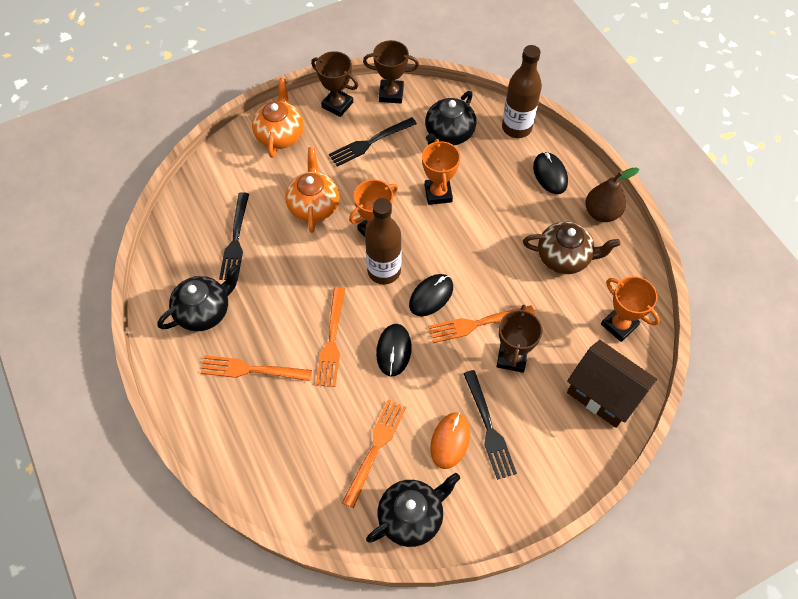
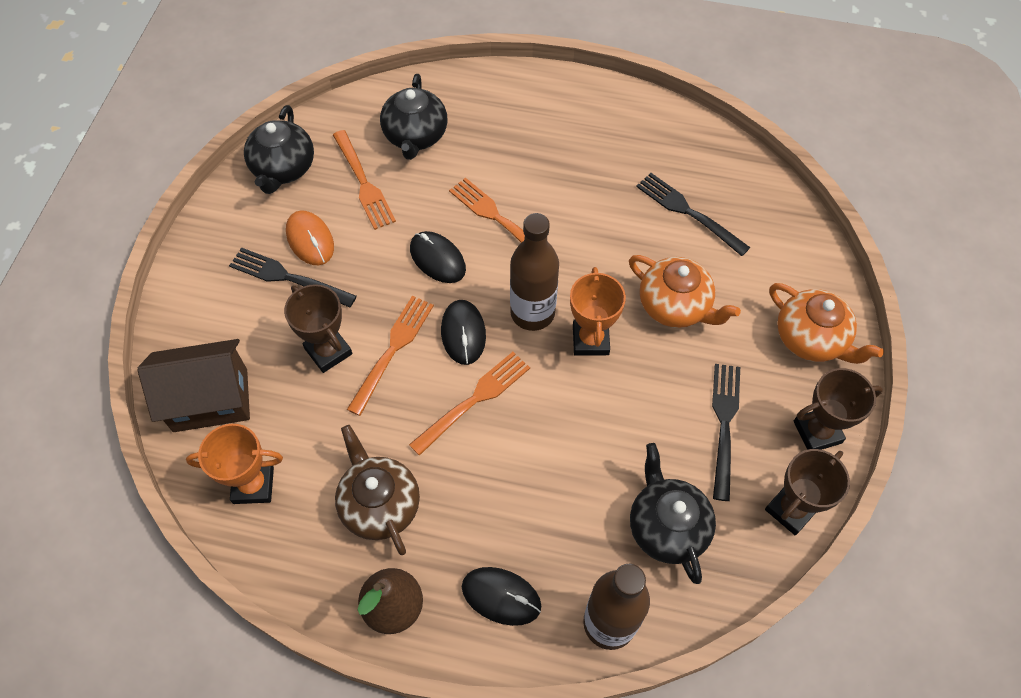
camera: 130 degrees right, 0 degrees up
(204, 311) = (623, 144): black teapot -> black teapot (415, 136)
(251, 370) = (527, 143): orange fork -> orange fork (474, 400)
(438, 193) = (585, 441): orange trophy -> none
(564, 257) = (380, 504): brown teapot -> brown teapot turned 105 degrees clockwise

